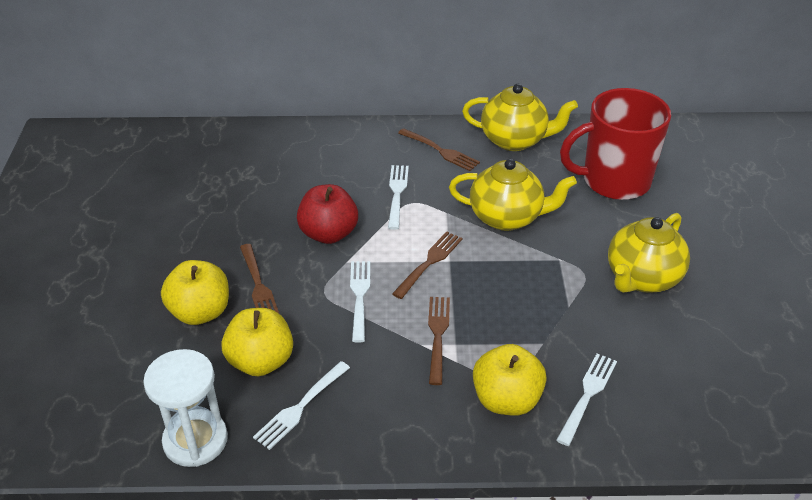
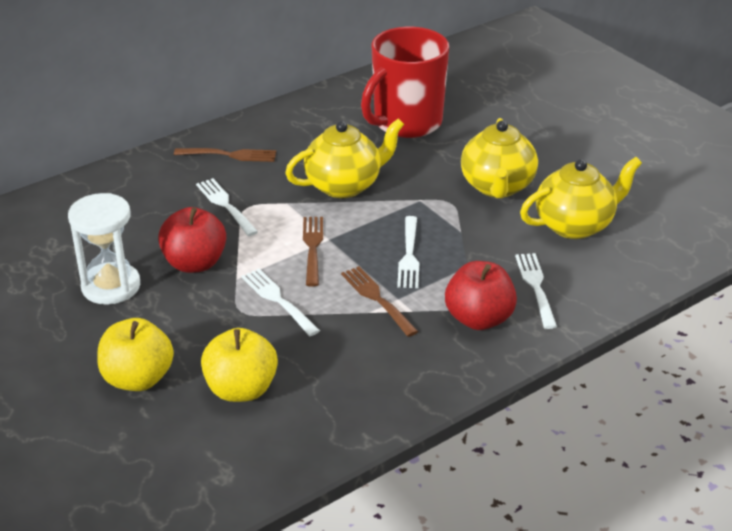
camera: 35 degrees left, 5 degrees down
(195, 440) = (247, 476): white hourglass -> white hourglass (111, 286)
(258, 285) = (171, 332): brown fork -> none
(301, 406) = (315, 405): white fork -> white fork (409, 255)
(506, 400) = (479, 319): yellow apple -> red apple
(515, 140) = (289, 121): yellow teapot -> yellow teapot (575, 225)

